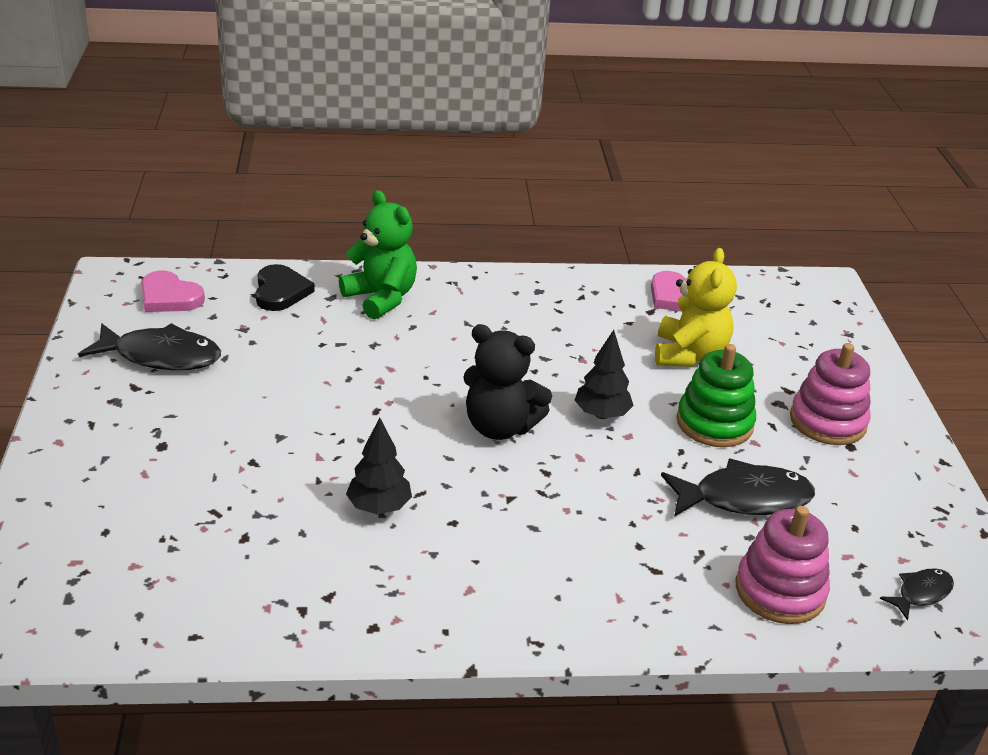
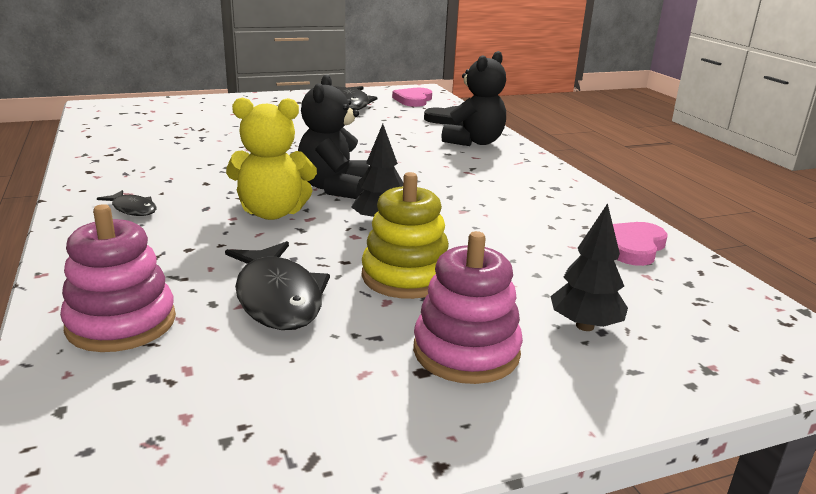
camera: 75 degrees right, 10 degrees down
(379, 507) = (217, 162): black tree -> black tree (584, 326)
(381, 298) = (474, 142): green teddy bear -> black teddy bear
(689, 355) = (524, 258): yellow teddy bear -> yellow teddy bear (272, 213)
(714, 423) = (406, 276): green stacking toy -> yellow stacking toy
(921, 593) = (112, 433): black fish -> black fish (133, 209)

